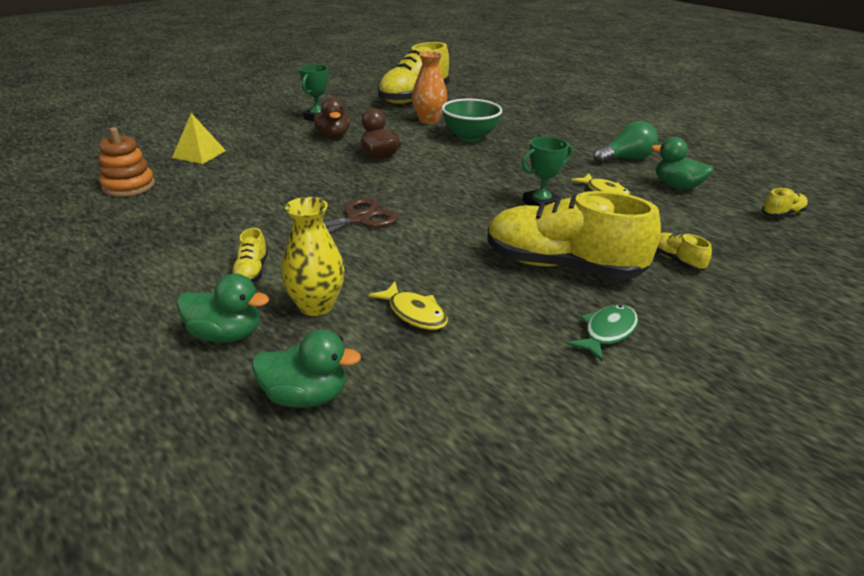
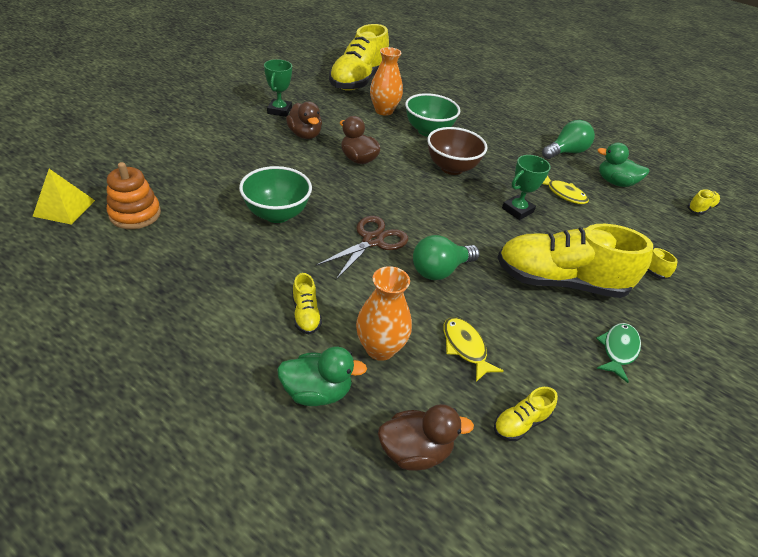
camera: 15 degrees left, 10 degrees up
(199, 154) = (185, 166): yellow pyramid -> yellow pyramid (64, 208)
(268, 193) = (277, 214): none -> green bowl
(305, 396) = (415, 451): green duck -> brown duck
(316, 306) = (380, 348): yellow vase -> orange vase
(414, 313) = (465, 347): yellow fish -> yellow fish turned 150 degrees counterclockwise
(421, 247) = (440, 270): none -> green light bulb
(446, 385) = (520, 423): none -> yellow shoe
(480, 166) = (451, 168): none -> brown bowl

